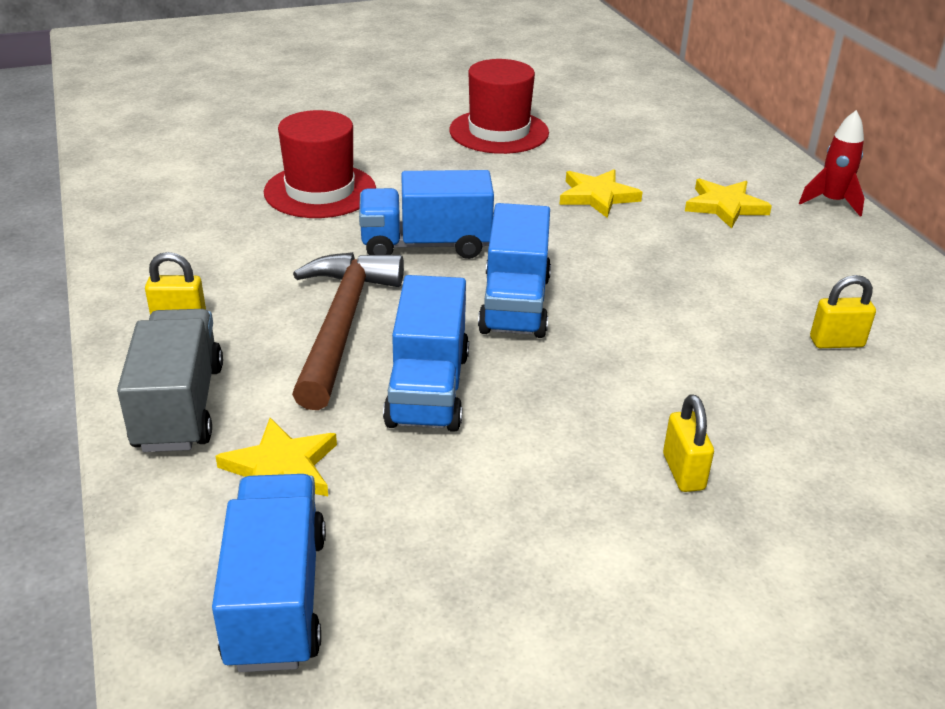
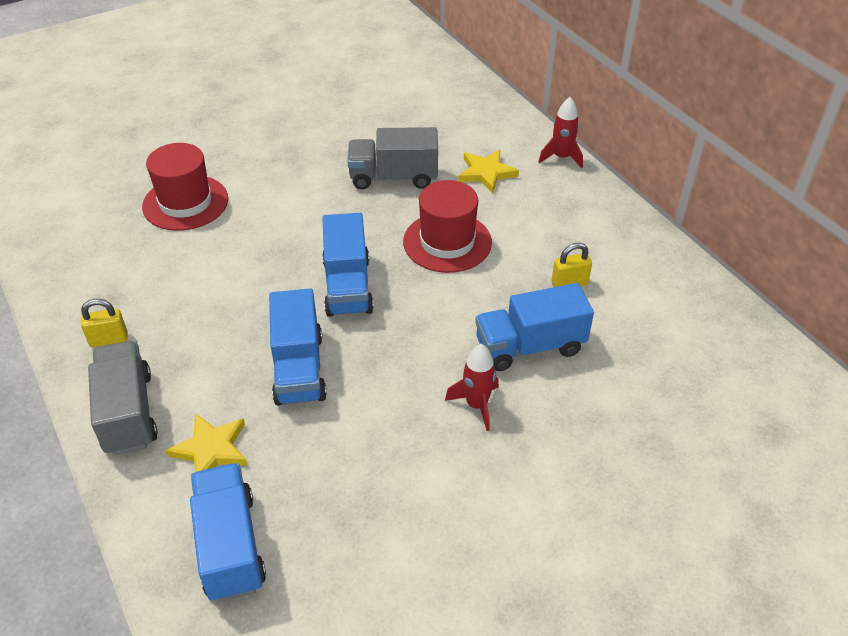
camera: 10 degrees left, 10 degrees up
(342, 325) = (228, 324): brown hammer -> none
(426, 245) = (275, 242): blue truck -> blue truck (530, 346)
(499, 132) = (311, 123): red hat -> red hat (447, 242)
(597, 196) = (393, 177): yellow star -> grey truck
(683, 472) = (476, 405): yellow padlock -> red rocket

